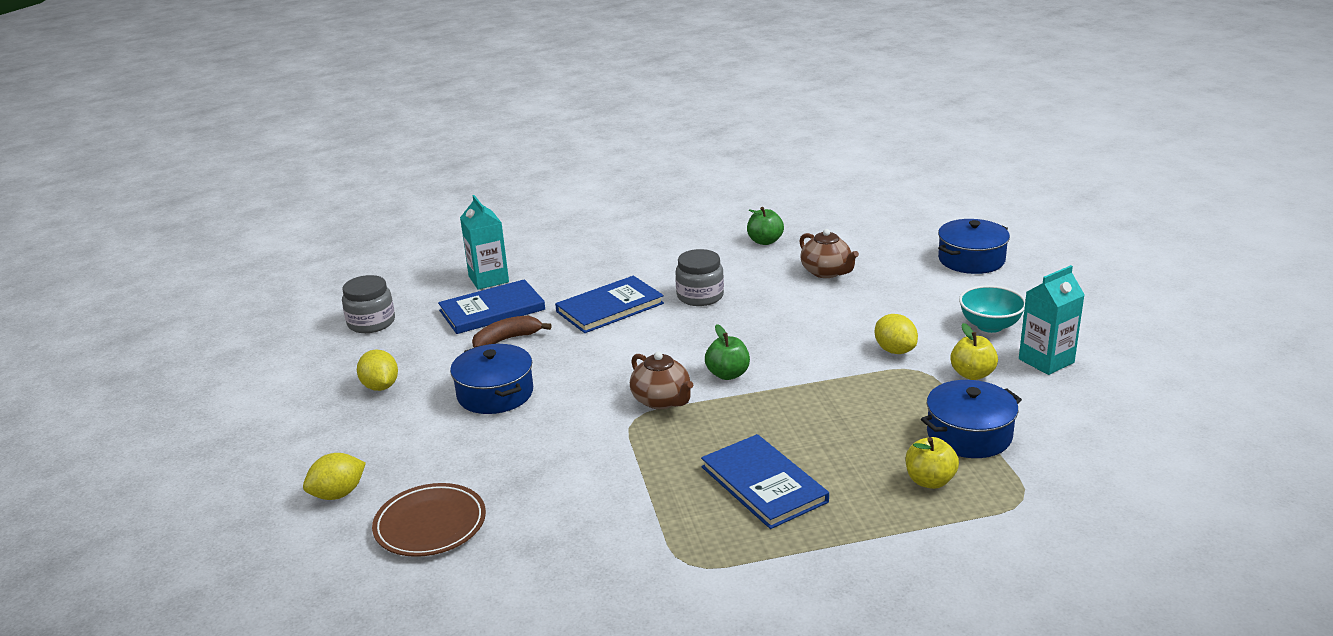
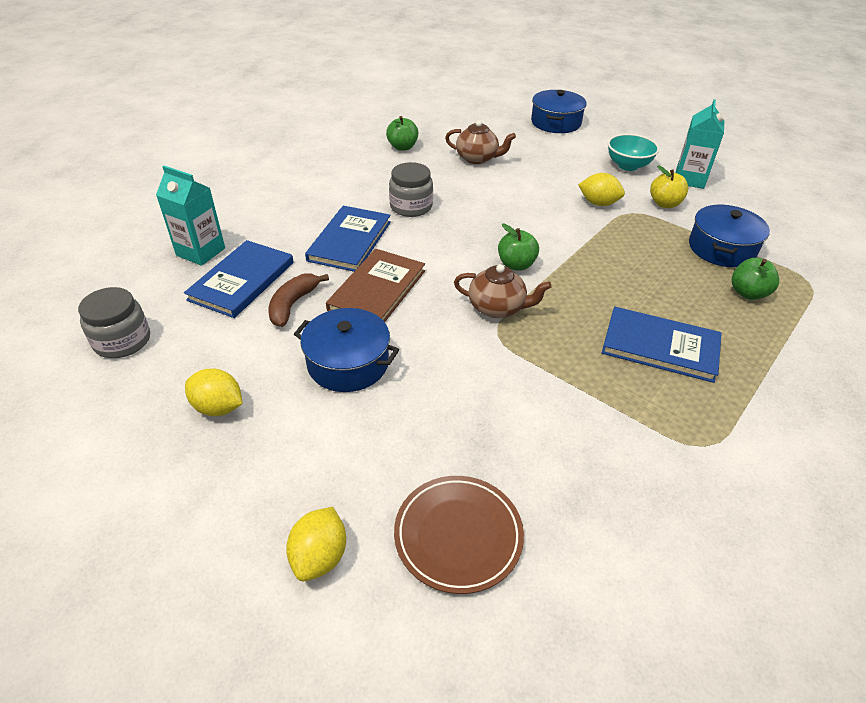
camera: 40 degrees left, 15 degrees up
(582, 352) = (377, 290): none -> brown book
(930, 481) = (748, 293): yellow apple -> green apple

